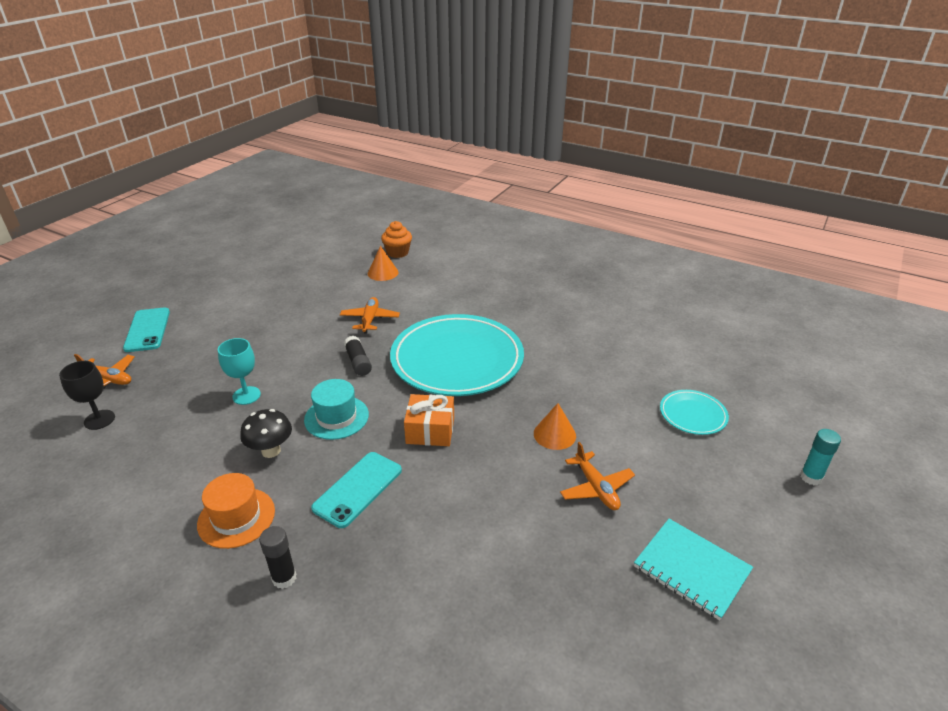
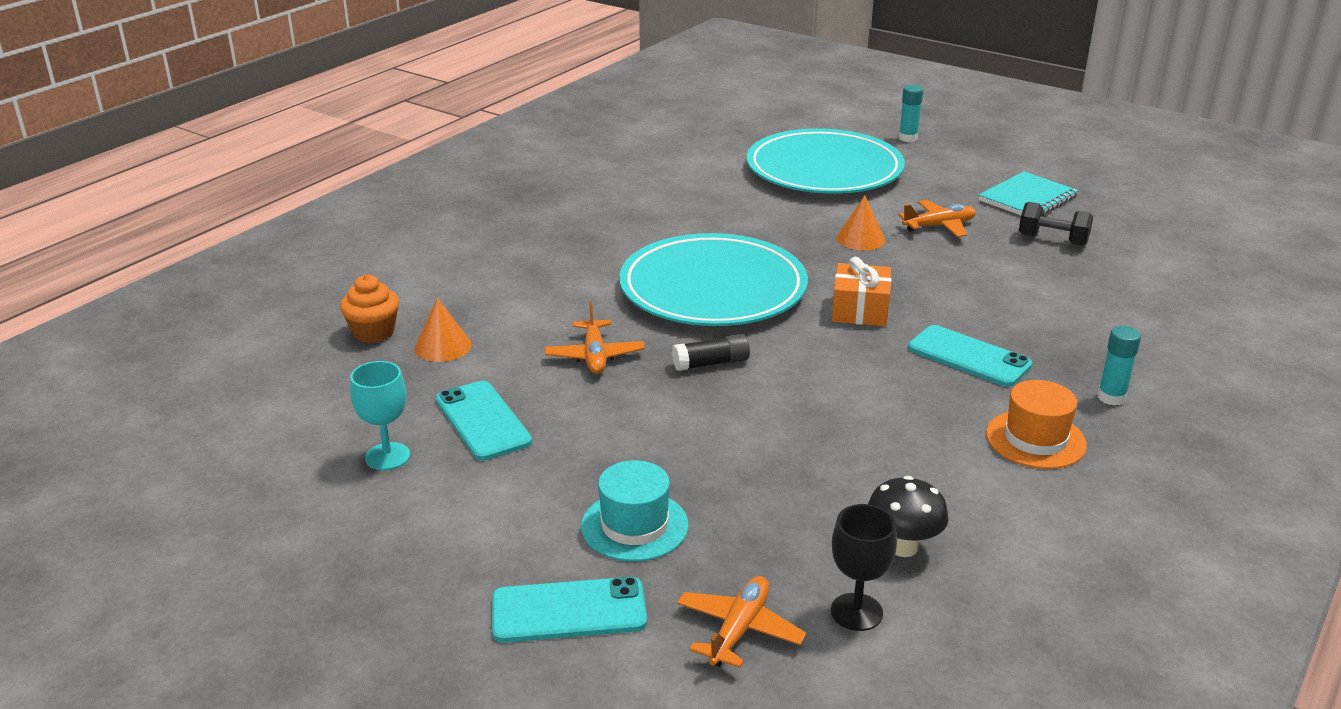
camera: 85 degrees left, 5 degrees down
(246, 395) = (790, 458): turquoise goblet -> turquoise goblet (387, 456)
(271, 451) = (911, 424): black mushroom -> black mushroom (902, 547)
(284, 578) = (1111, 397): black glue stick -> turquoise glue stick
(308, 292) = (482, 421): none -> turquoise phone
(336, 417) = (838, 376): turquoise hat -> turquoise hat (634, 526)
(370, 319) = (594, 356): orange plane -> orange plane turned 105 degrees counterclockwise
(590, 578) = (1052, 240): none -> black dumbbell
(693, 415) = (824, 170): turquoise plate -> turquoise plate, size x2.22

